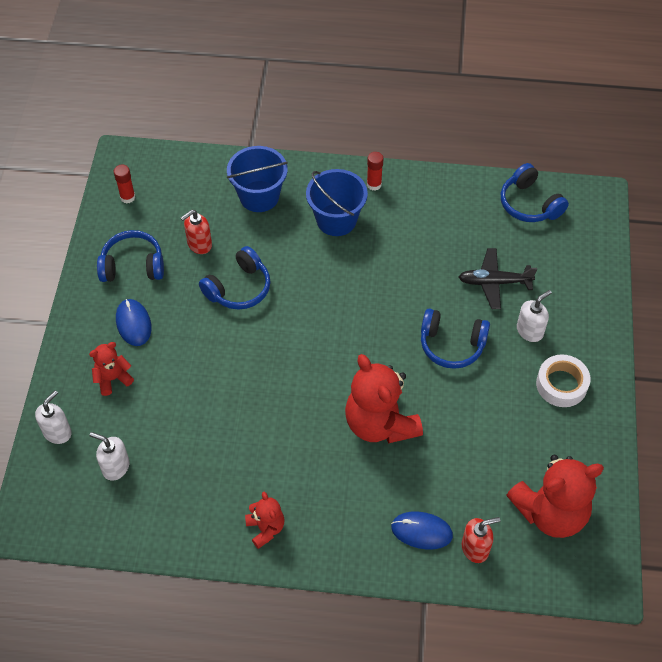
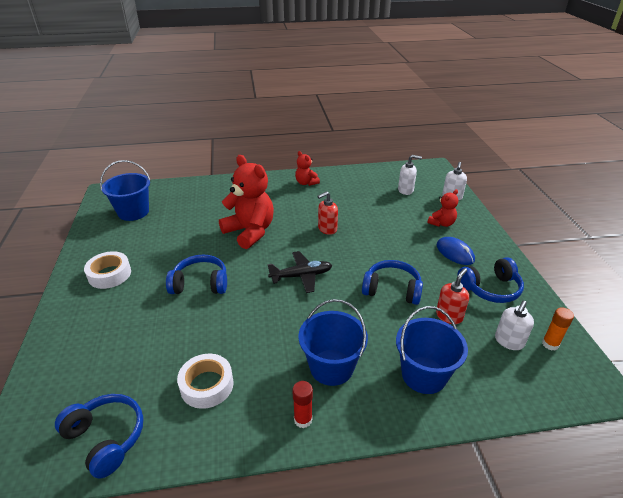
camera: 165 degrees right, 20 degrees down
(127, 197) = (550, 344): red glue stick -> orange glue stick
(239, 288) = (392, 289): blue headphones -> blue headphones turned 75 degrees clockwise
(421, 531) = (215, 194): blue mouse -> none
(449, 228) = (207, 385): none -> white tape
(475, 548) = (182, 193): red soap dispenser -> red soap dispenser (327, 229)
(494, 282) = (159, 339): black plane -> black plane (301, 276)
(530, 331) = (129, 305): white soap dispenser -> white soap dispenser (509, 341)
(550, 512) = (133, 212): red teddy bear -> blue bucket

